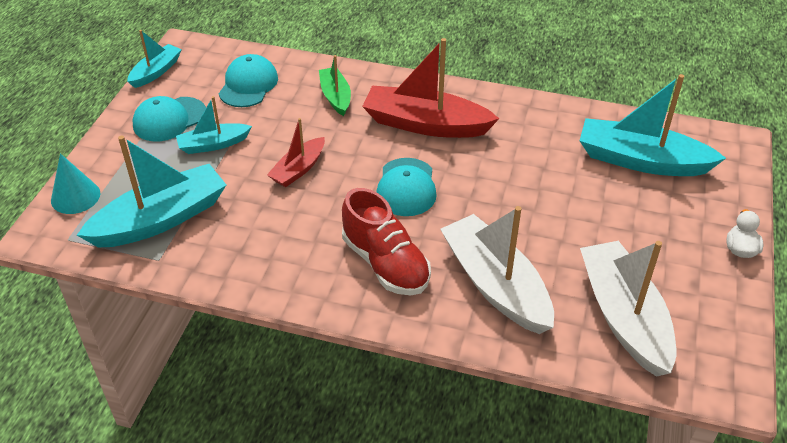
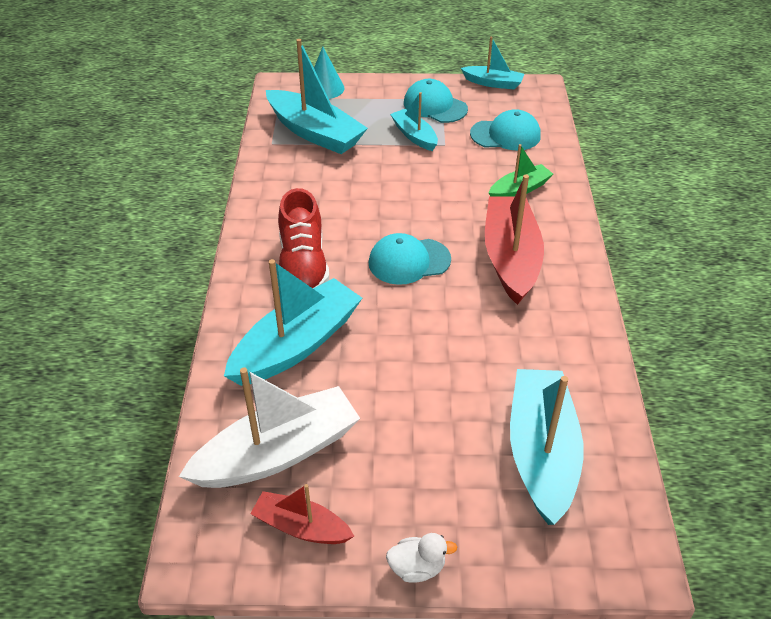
camera: 75 degrees right, 0 degrees up
(298, 169) = (404, 189): red boat -> red boat (301, 527)
(385, 263) = (303, 266): red shoe -> red shoe turned 45 degrees counterclockwise
(495, 285) = (296, 345): white boat -> turquoise boat

